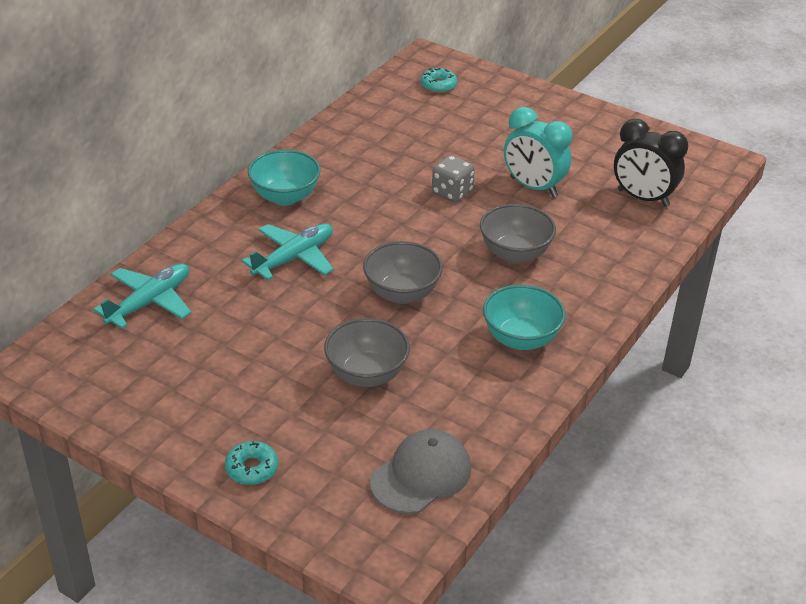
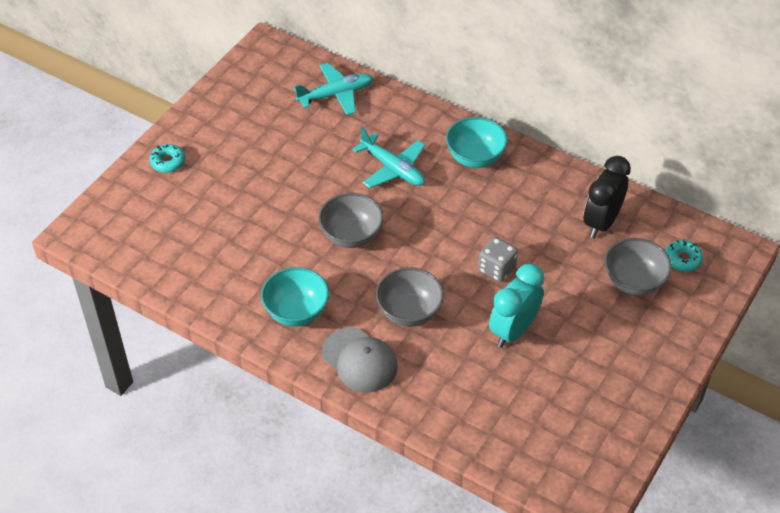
camera: 90 degrees right, 10 degrees up
(150, 302) = (336, 94): turquoise plane -> turquoise plane turned 60 degrees counterclockwise
(366, 374) = (256, 217): grey bowl -> grey bowl (633, 282)
(421, 475) = (153, 249): grey cap -> grey cap (359, 360)
(643, 198) = (507, 419): black clock -> black clock (601, 222)

